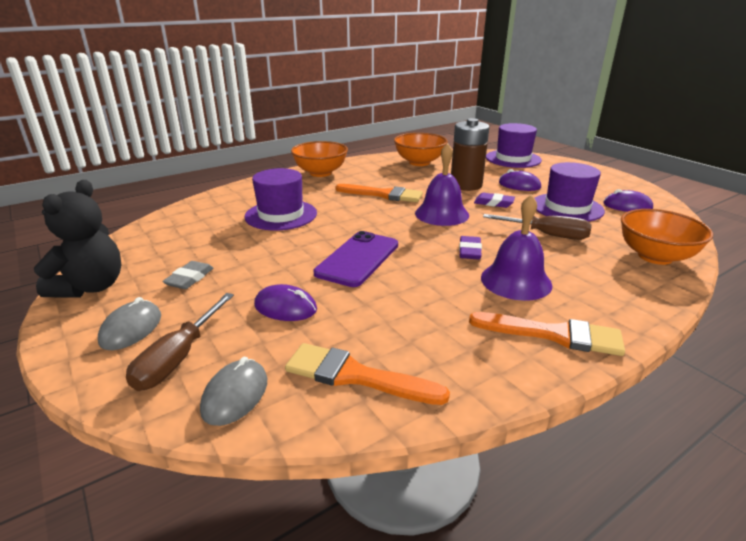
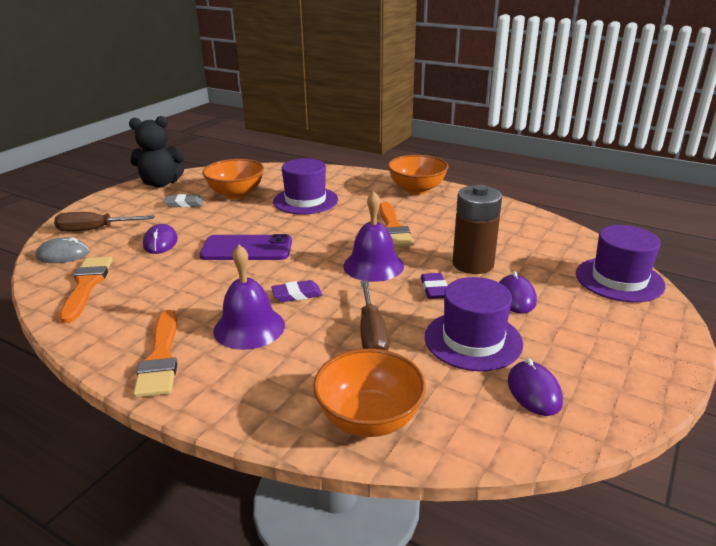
camera: 65 degrees right, 0 degrees up
(131, 329) = (120, 208): grey mouse -> none
(419, 162) = (513, 225): orange bowl -> orange bowl (236, 194)

